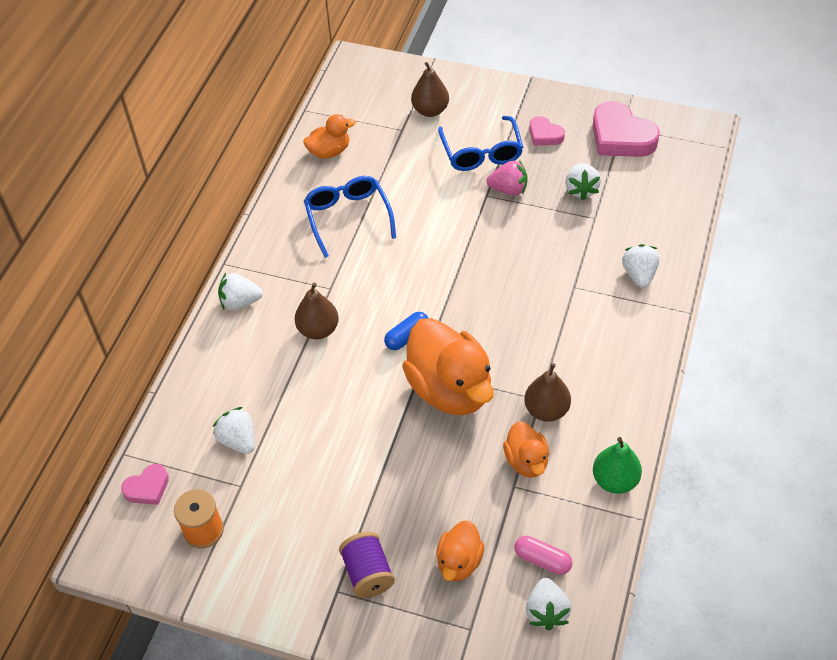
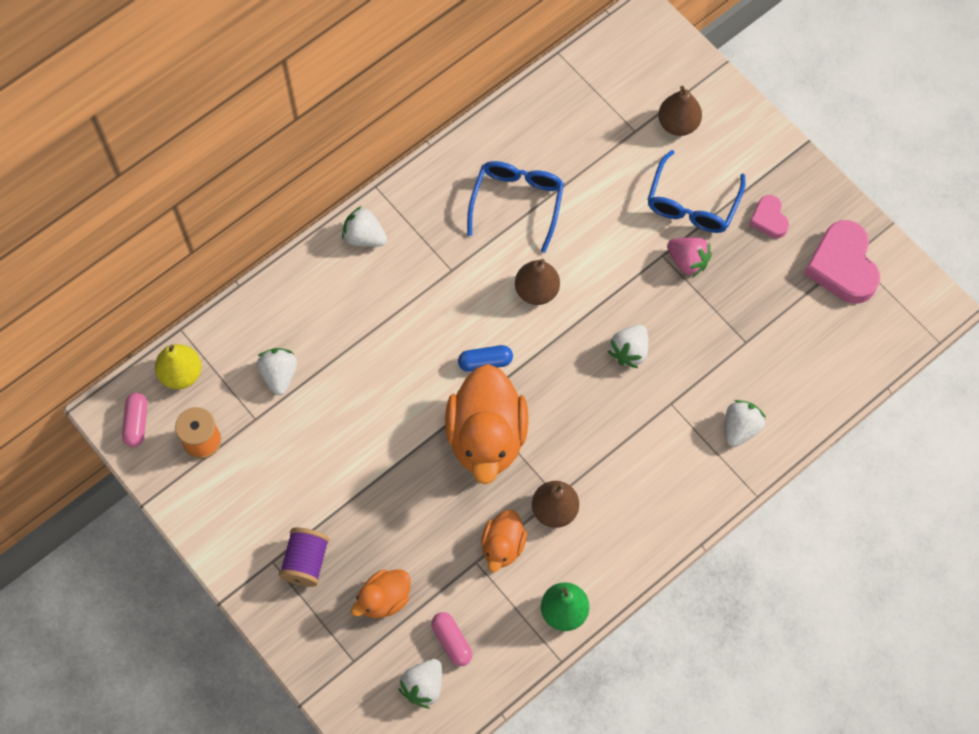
camera: 30 degrees right, 15 degrees up
(131, 551) = (136, 423): none -> pink capsule
(147, 488) = (181, 374): pink heart -> yellow pear
(318, 330) = (413, 307): brown pear -> brown pear (536, 291)
(329, 151) = (549, 116): orange duck -> none
(581, 189) = (757, 303): white strawberry -> white strawberry (629, 351)

